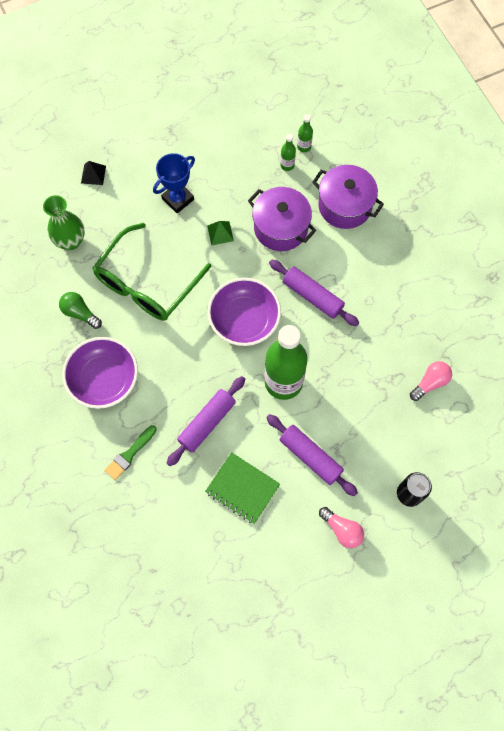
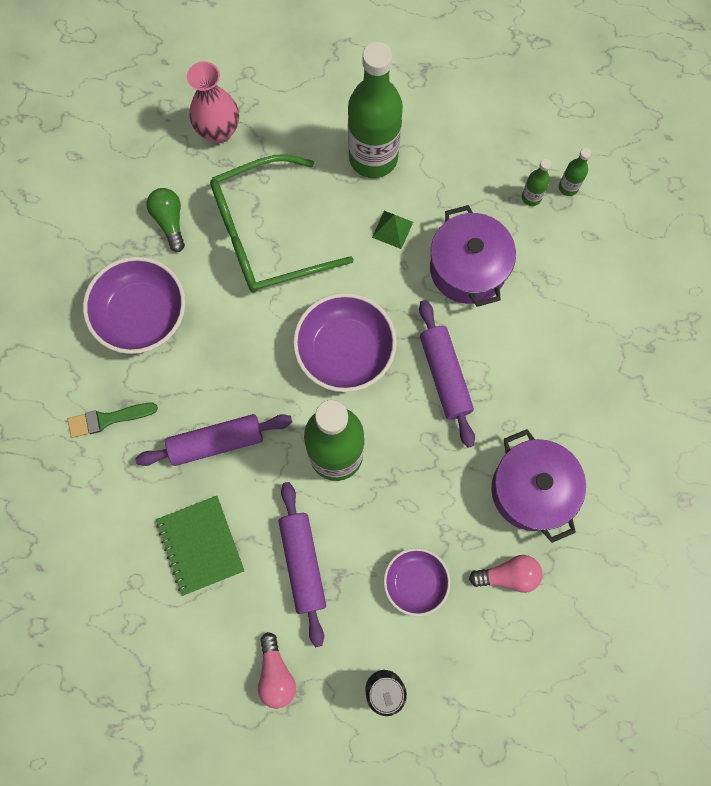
camera: 35 degrees right, 5 degrees up
(70, 241) = (219, 131): green vase -> pink vase
(93, 174) = (299, 68): black pyramid -> none
(178, 199) = (373, 158): blue trophy -> green bottle
(345, 206) = (564, 291): purple pot -> purple pot (531, 490)
(382, 422) = (415, 582): none -> purple bowl

